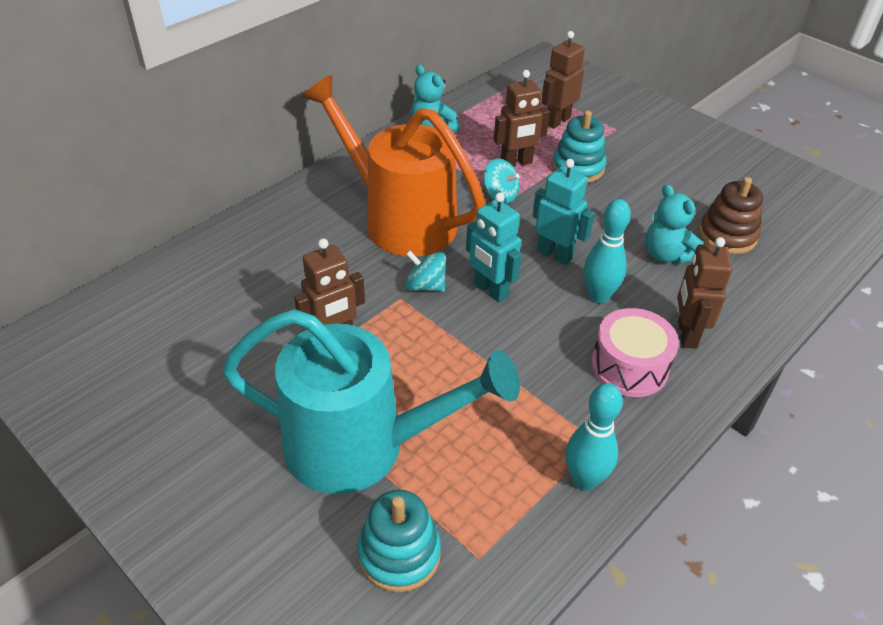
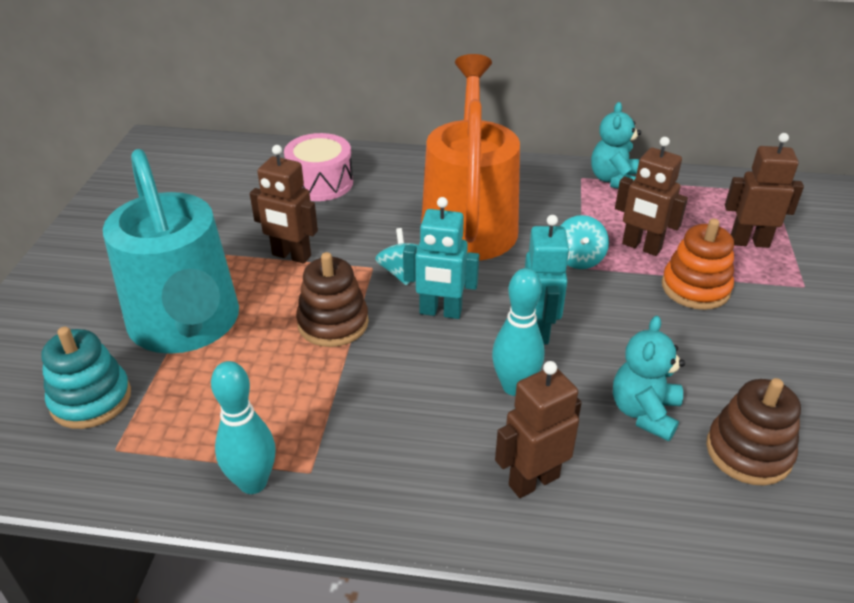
camera: 55 degrees right, 5 degrees down
(446, 353) = (333, 323): none -> brown stacking toy
(490, 290) = (440, 312): turquoise robot -> turquoise robot turned 90 degrees counterclockwise
(578, 167) = (695, 288): turquoise stacking toy -> orange stacking toy
(629, 366) = (436, 453): pink drum -> pink drum (320, 183)

